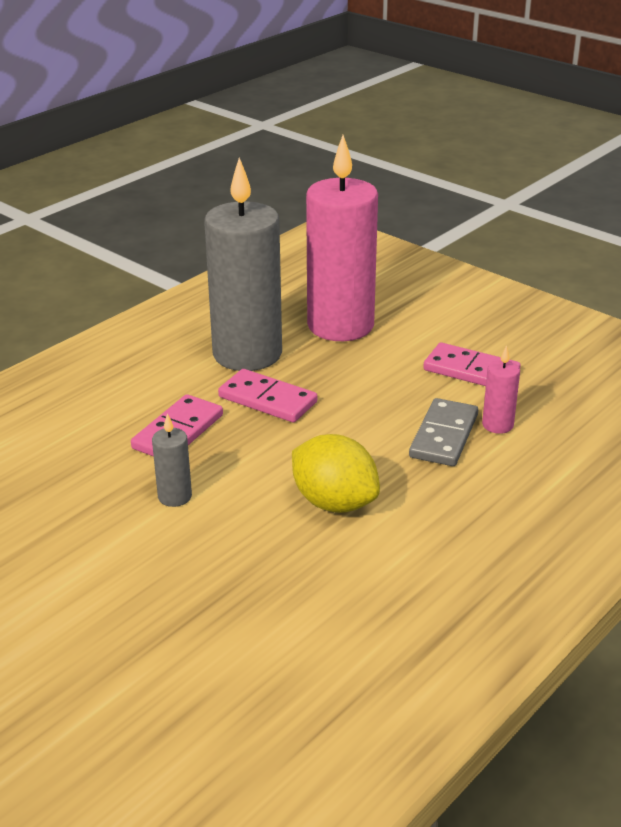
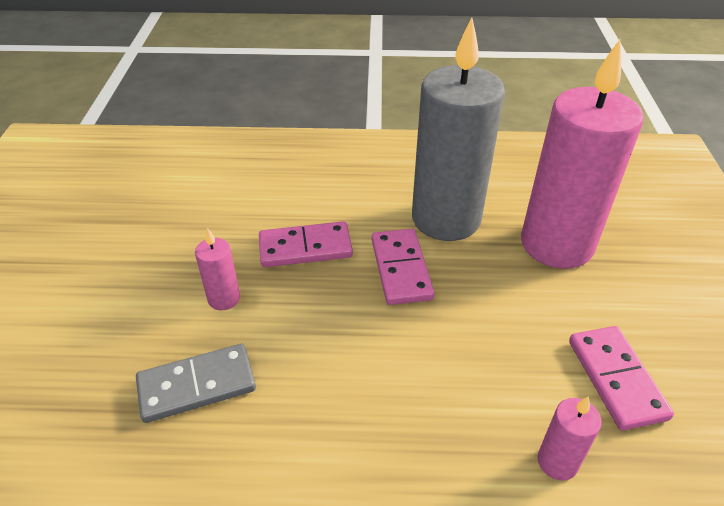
camera: 50 degrees right, 10 degrees up
(175, 496) = (224, 298): grey candle -> pink candle
(334, 502) = (305, 406): yellow lemon -> none
(444, 436) = (487, 426): grey domino -> grey domino (197, 385)

